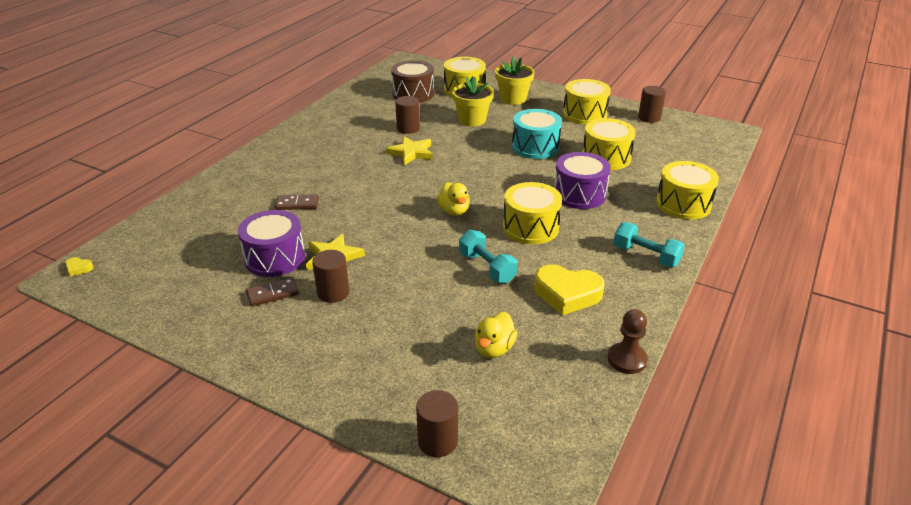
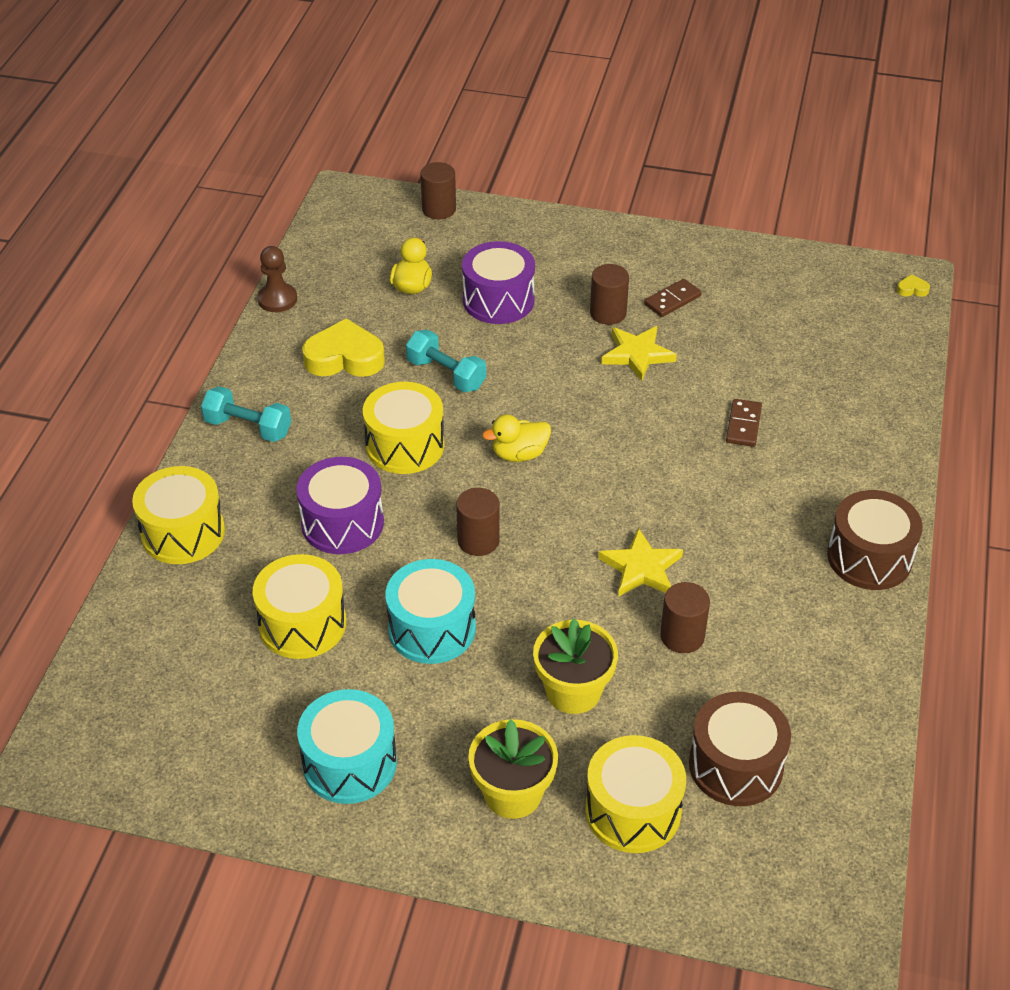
camera: 165 degrees right, 10 degrees up
(275, 258) = (705, 341): purple drum -> purple drum (498, 300)
(288, 140) = (869, 557): none -> brown drum
(297, 204) = (743, 425): brown domino -> brown domino turned 60 degrees counterclockwise
(454, 211) = (519, 454): yellow duck -> yellow duck turned 75 degrees counterclockwise
(584, 114) = (349, 763): yellow drum -> turquoise drum
(649, 118) = (213, 779): brown cylinder -> brown cylinder (478, 540)

